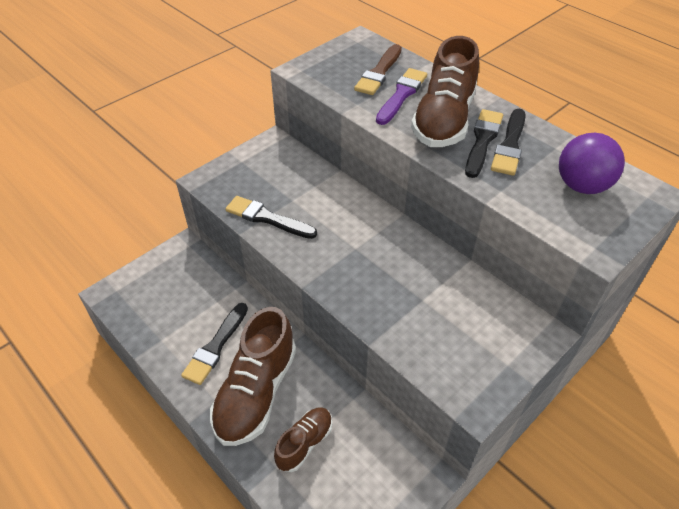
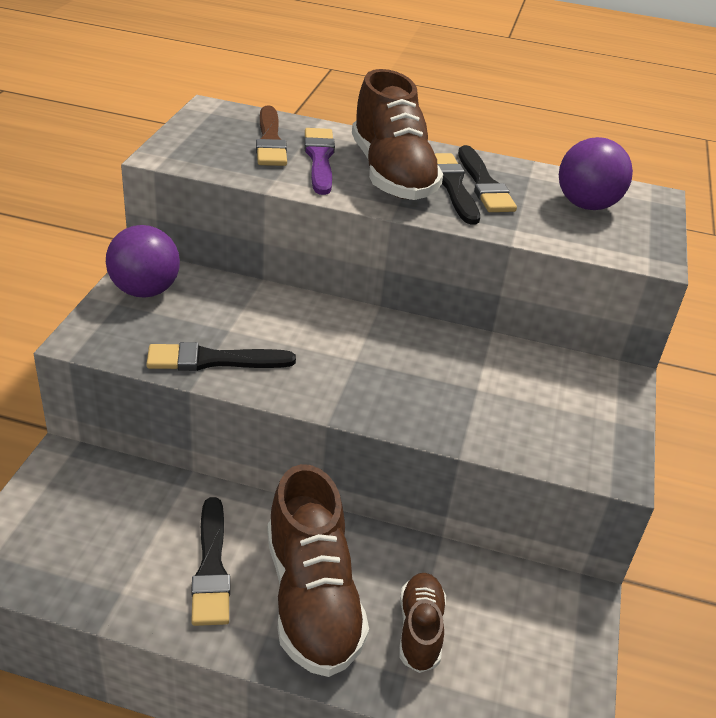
camera: 35 degrees left, 10 degrees down
(263, 157) = (145, 291): none -> purple ball

